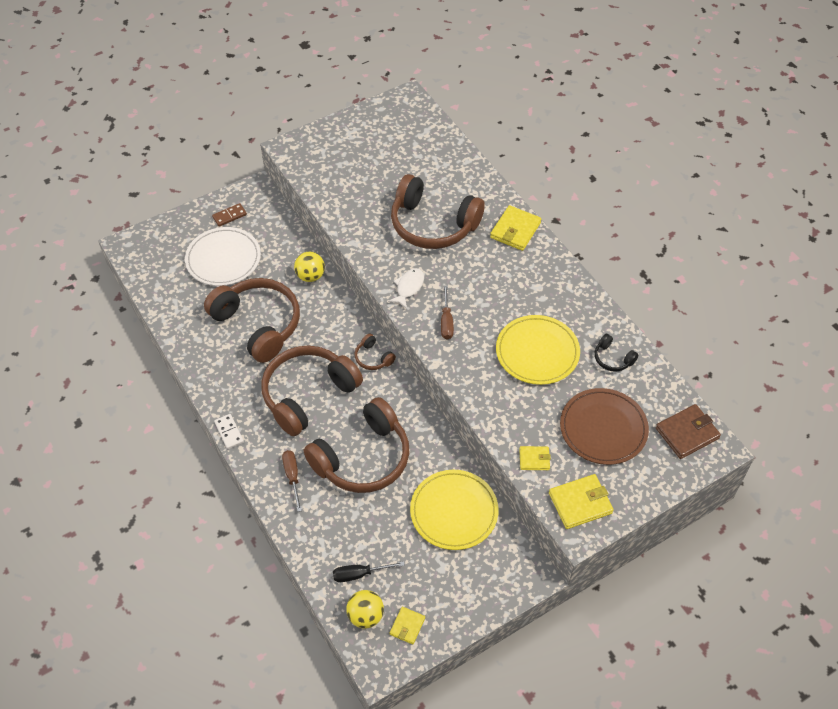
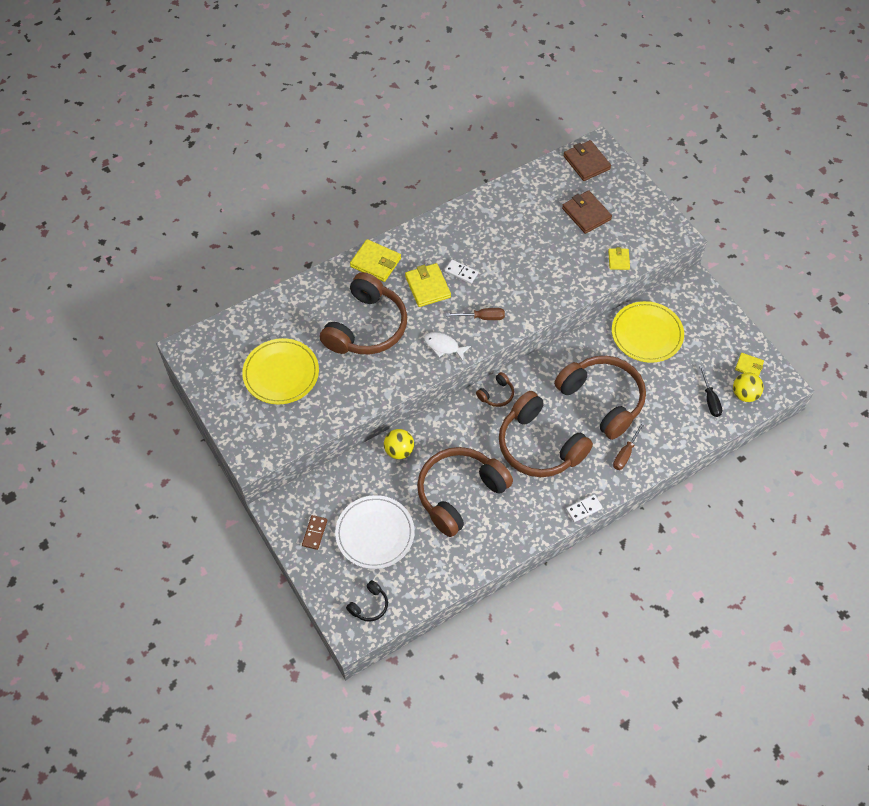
camera: 90 degrees left, 5 degrees up
(229, 216) = (315, 533): brown domino -> brown domino turned 45 degrees clockwise
(292, 477) = (625, 453): brown screwdriver -> brown screwdriver turned 45 degrees counterclockwise
(506, 303) = (461, 272): none -> white domino
(537, 352) = (513, 253): yellow plate -> yellow plate (281, 373)
(580, 503) = (654, 233): yellow wallet -> yellow wallet (427, 287)
(603, 428) = (586, 214): brown plate -> brown wallet
(612, 358) = (518, 202): black headphones -> black headphones (369, 605)

